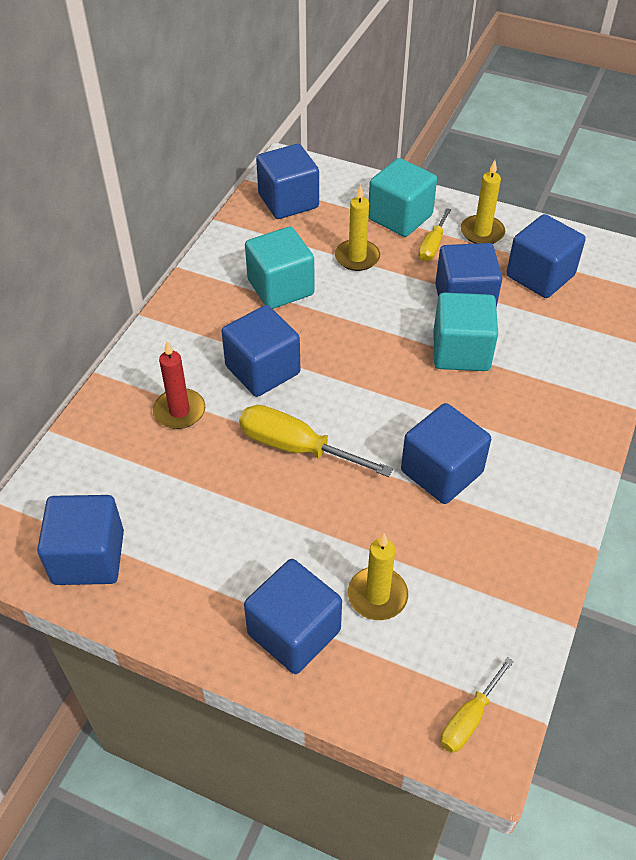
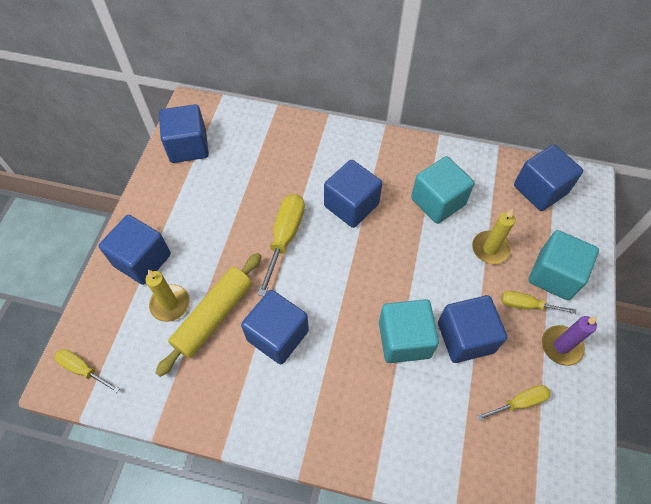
camera: 80 degrees right, 10 degrees up
(179, 411) = (304, 165): red candle -> none
(404, 542) = (213, 316): none -> yellow rolling pin
(482, 232) = (561, 346): yellow candle -> purple candle
(540, 276) = (519, 402): blue cube -> yellow screwdriver

